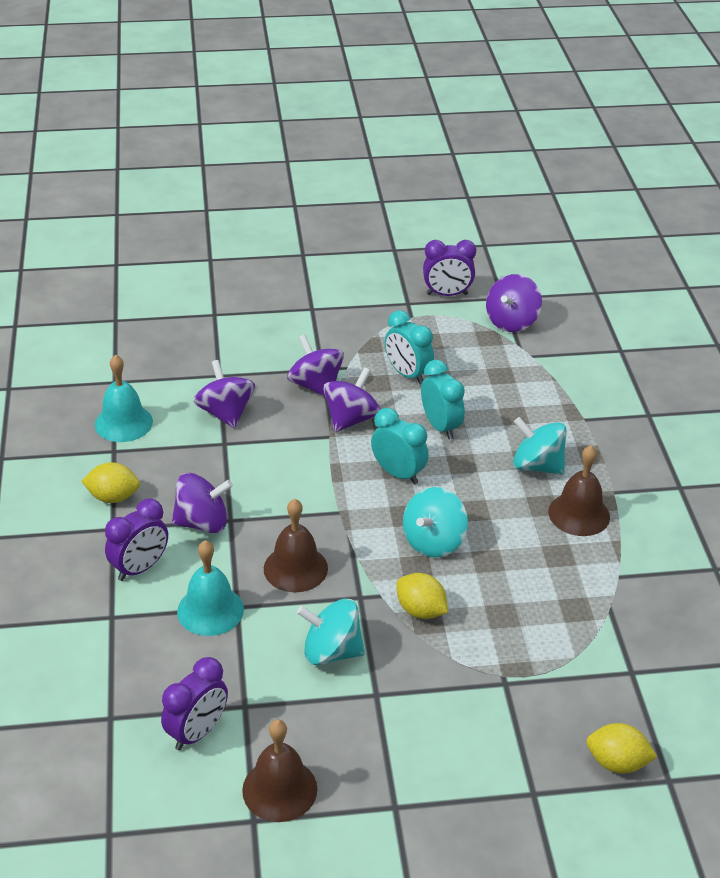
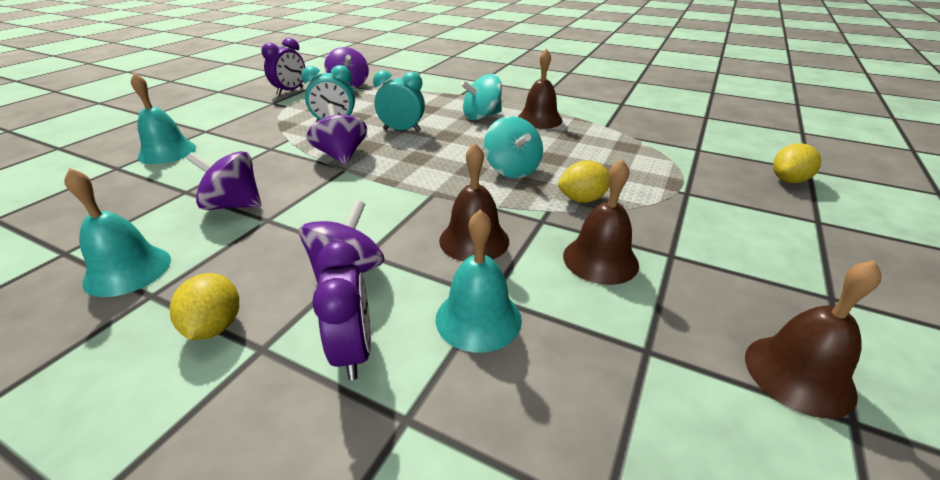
camera: 55 degrees left, 5 degrees down
(113, 497) = (215, 326): yellow lemon -> yellow lemon turned 45 degrees counterclockwise
(197, 732) = (677, 415): purple clock -> none
(259, 318) = (167, 152): none -> turquoise bell
(315, 386) = (282, 156): purple spinning top -> none
(331, 651) = (600, 260): turquoise spinning top -> brown bell
(398, 473) = (425, 158): turquoise clock -> none

